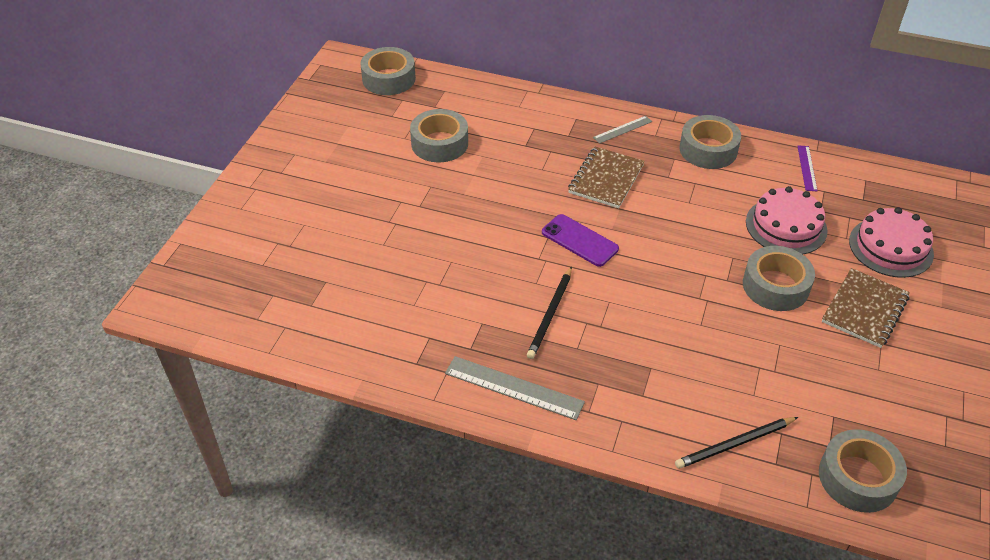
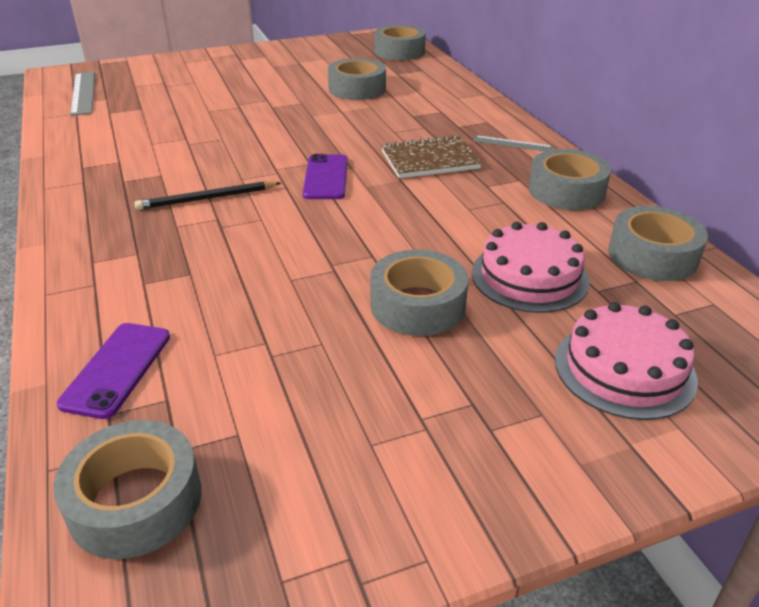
camera: 50 degrees right, 10 degrees down
(514, 387) = (91, 215): grey ruler -> grey ruler (83, 93)
(734, 444) = (117, 369): black pencil -> purple phone
(807, 168) = (652, 255): purple ruler -> grey tape
(864, 309) = (471, 389): brown notebook -> none

